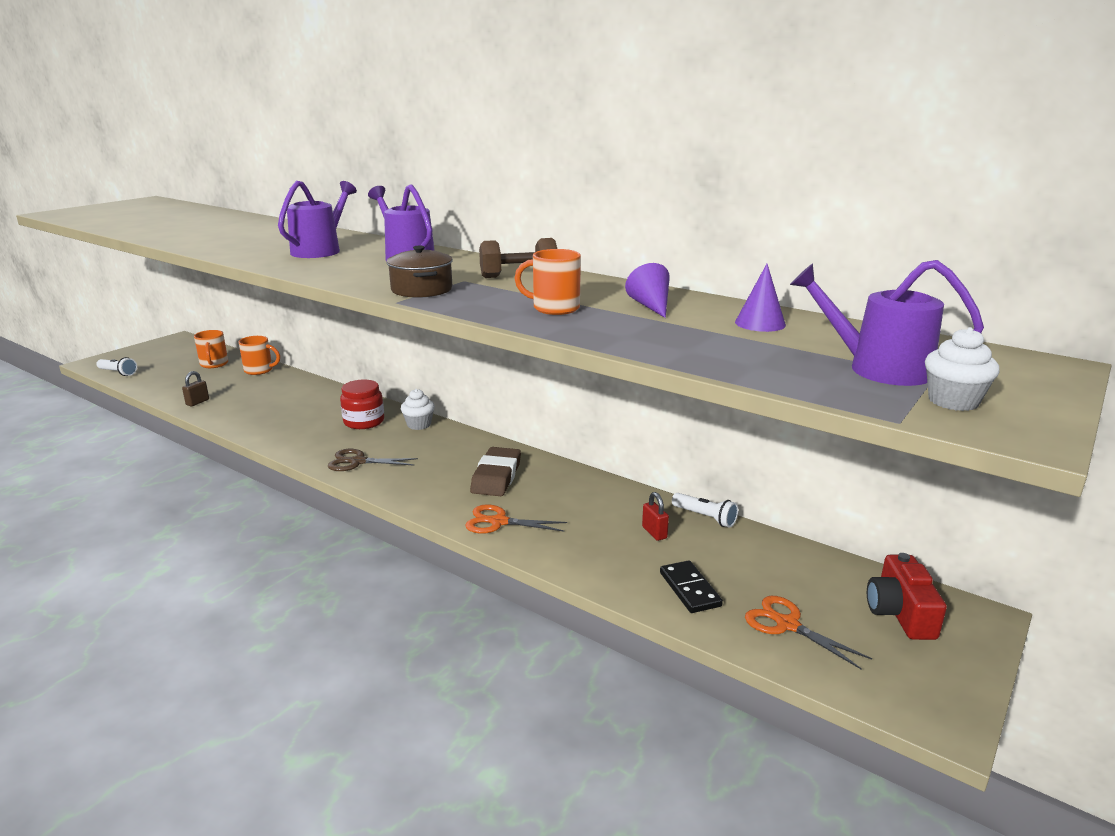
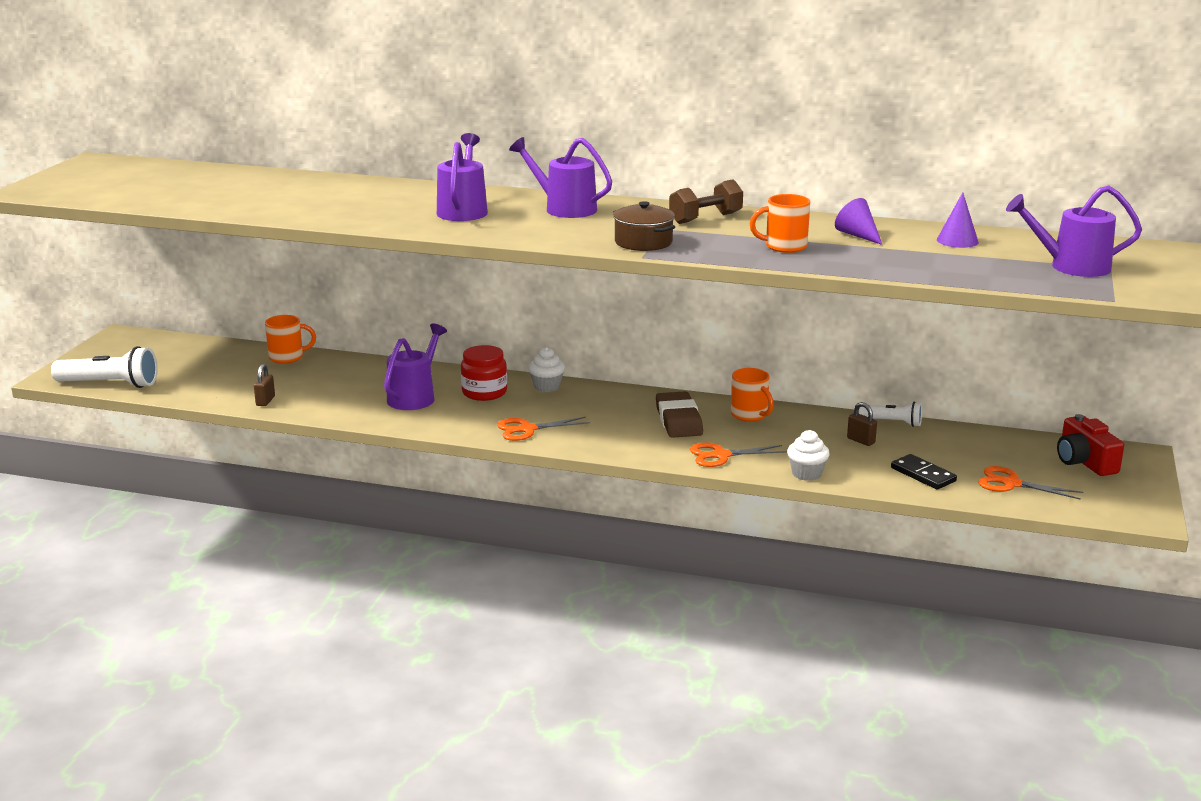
camera: 20 degrees left, 0 degrees up
(118, 373) = (110, 384): white flashlight -> white flashlight, size x1.73
(214, 364) = (219, 358): orange mug -> orange mug (750, 415)
(307, 416) = (415, 396): none -> purple watering can
(358, 462) = (527, 429): brown scissors -> orange scissors
(654, 532) = (861, 441): red padlock -> brown padlock
(953, 401) = (1134, 283): white cupcake -> white cupcake (806, 474)

